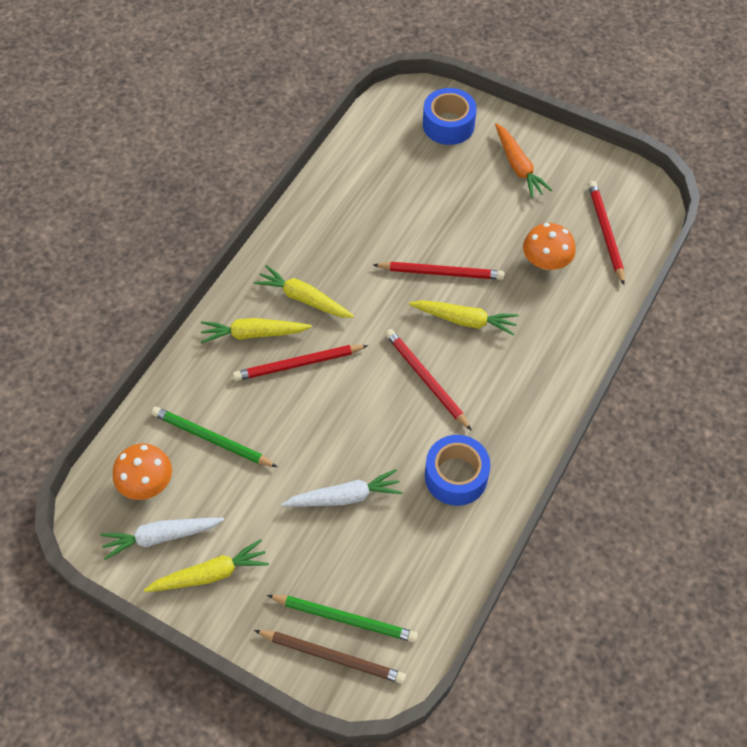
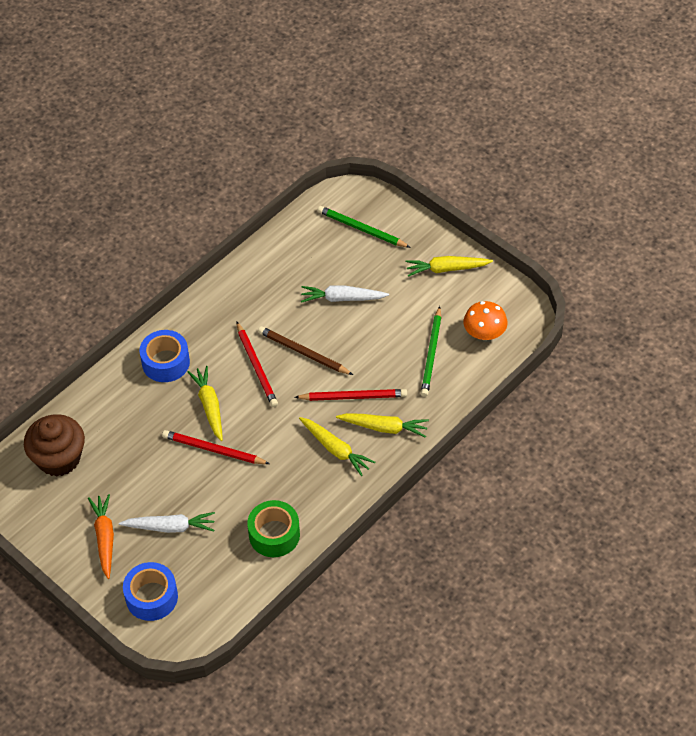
camera: 165 degrees left, 5 degrees down
(162, 537) = (477, 297): white carrot -> white carrot (170, 527)
(211, 439) = (432, 354): green pencil -> green pencil turned 60 degrees clockwise
(332, 656) = (375, 211): brown pencil -> brown pencil (303, 353)
(346, 200) = (274, 534): none -> green tape
(456, 476) = (258, 297): blue tape -> blue tape (166, 362)
(464, 320) = (209, 406): yellow carrot -> yellow carrot turned 45 degrees clockwise
(546, 261) = (121, 443): orange mushroom -> none
(605, 232) = (59, 458): red pencil -> brown cupcake

